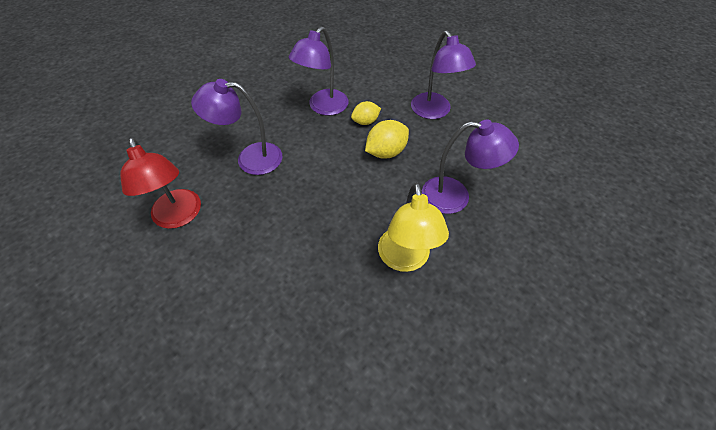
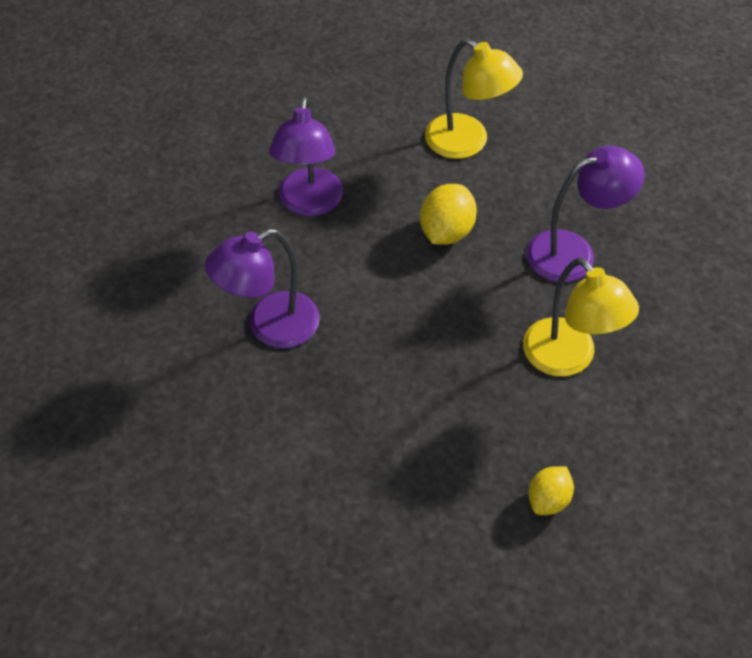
camera: 30 degrees left, 0 degrees up
(179, 217) = (245, 450): red lamp -> none
(365, 122) = (386, 199): yellow lemon -> yellow lemon (548, 500)
(434, 112) = (467, 143): purple lamp -> yellow lamp

